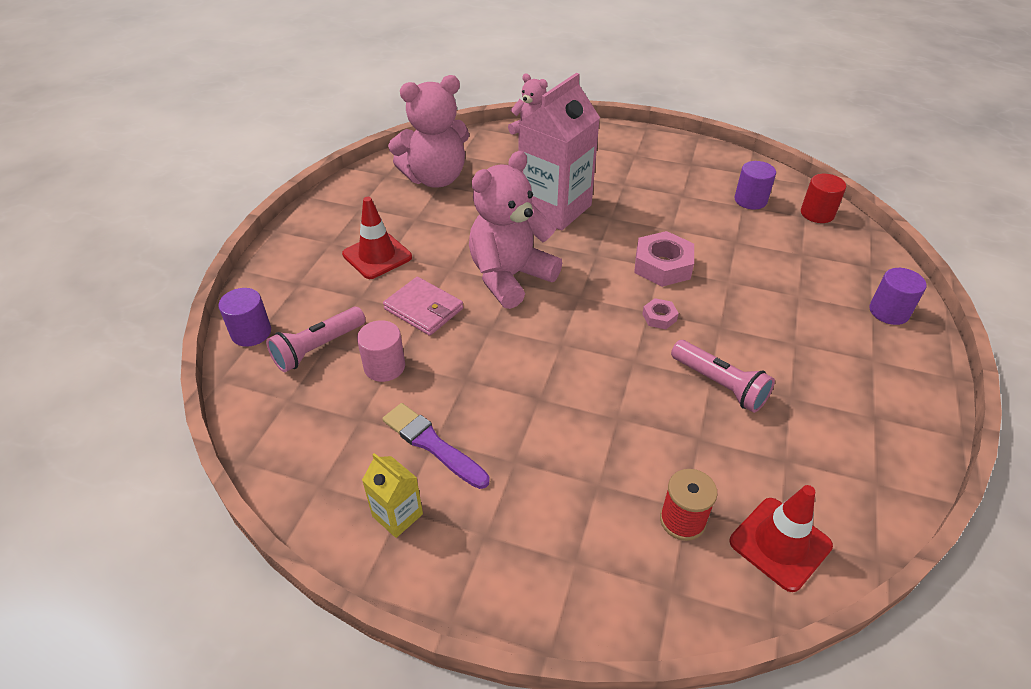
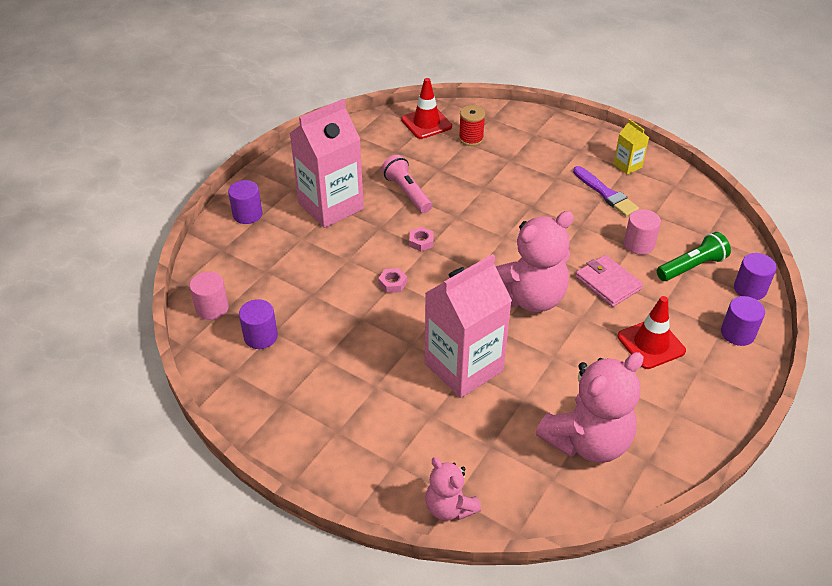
camera: 165 degrees left, 0 degrees up
(282, 281) = (737, 333): none -> purple cylinder
(318, 348) = (692, 267): pink flashlight -> green flashlight
(435, 178) = (587, 441): pink teddy bear -> pink teddy bear turned 150 degrees clockwise
(662, 266) = (392, 283): pink nut -> pink nut, size x0.51
(802, 343) = (331, 206): none -> pink carton
(817, 213) = (212, 308): red cylinder -> pink cylinder

